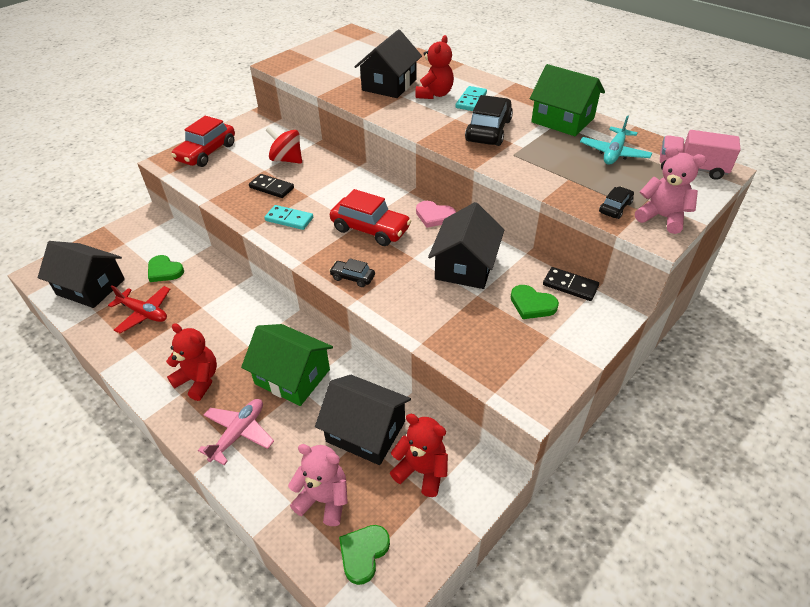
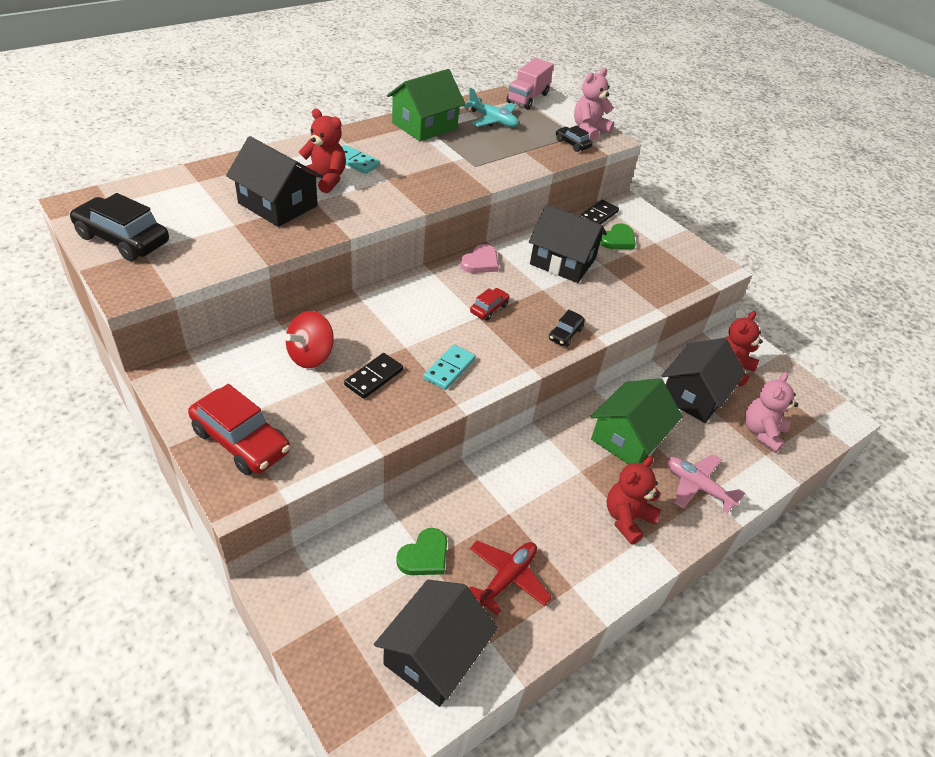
camera: 85 degrees left, 0 degrees up
(363, 553) = (804, 415): green heart -> none
(370, 229) = (489, 309): red car -> red car, size x0.51
(488, 130) = (424, 167): black car -> black car (123, 239)

